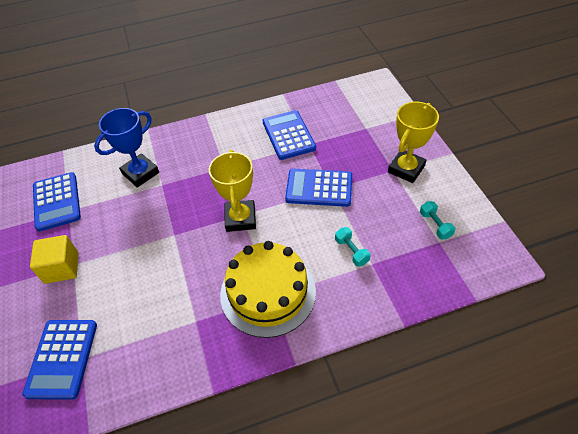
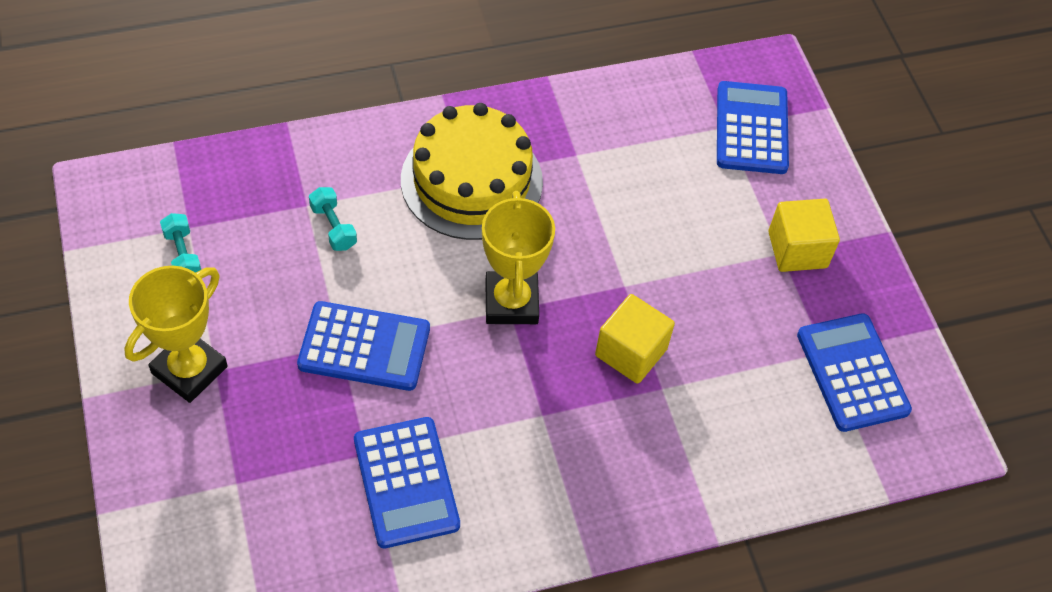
camera: 175 degrees right, 5 degrees up
(140, 173) = (708, 419): blue trophy -> none
(175, 200) = (631, 352): none -> yellow cube

